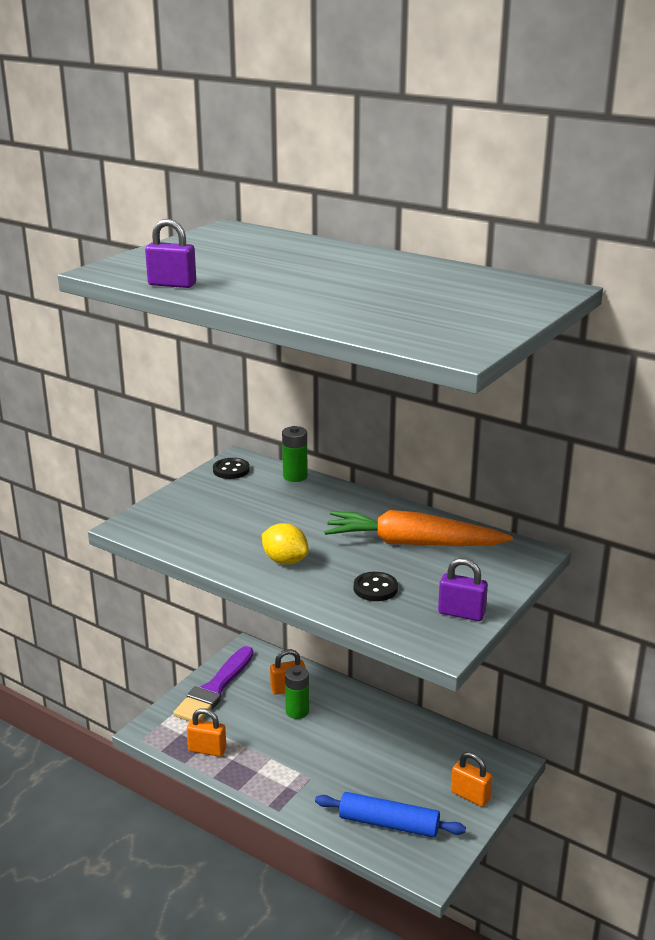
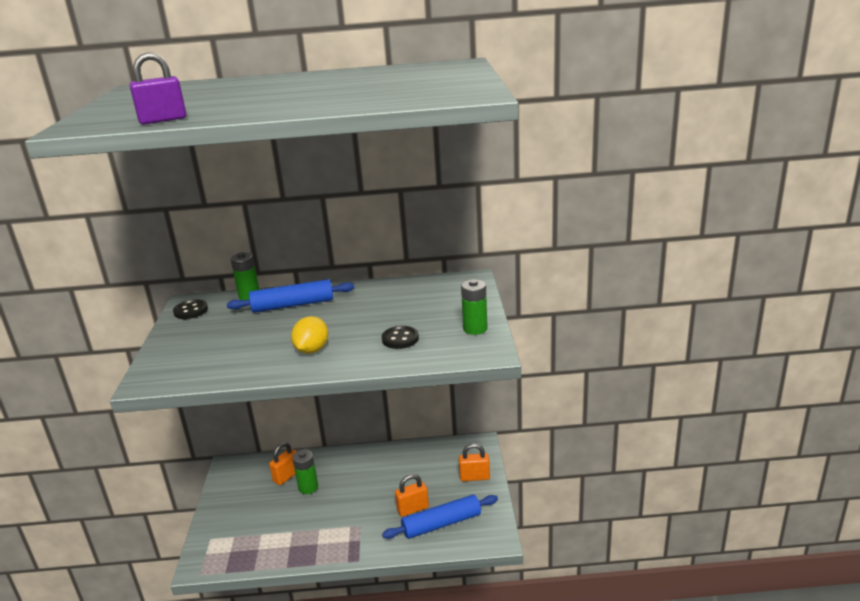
camera: 35 degrees left, 0 degrees up
(207, 750) = (263, 551): orange padlock -> orange padlock (413, 509)
(215, 688) = (228, 505): purple brush -> none
(285, 561) = (312, 350): yellow lemon -> yellow lemon turned 75 degrees counterclockwise
(322, 504) = (293, 305): none -> blue rolling pin
(412, 543) = (389, 303): orange carrot -> none
(461, 613) = (475, 329): purple padlock -> green battery

